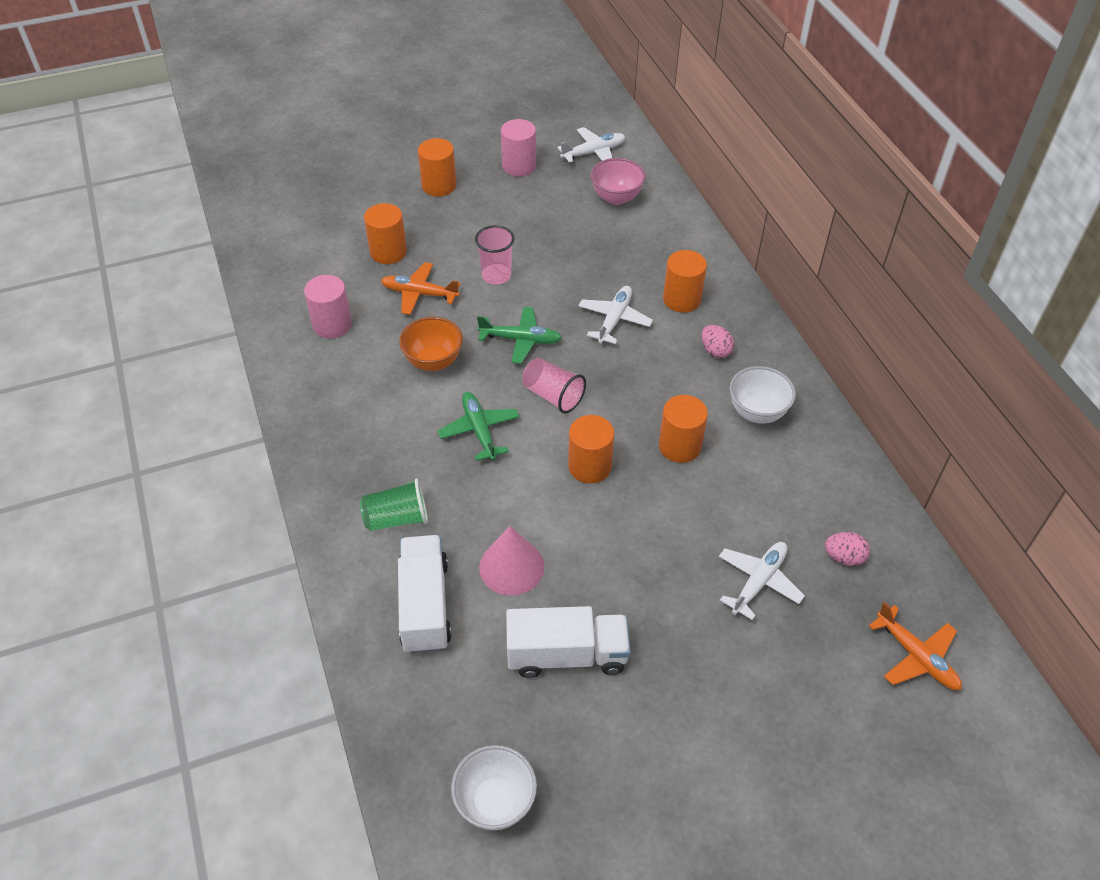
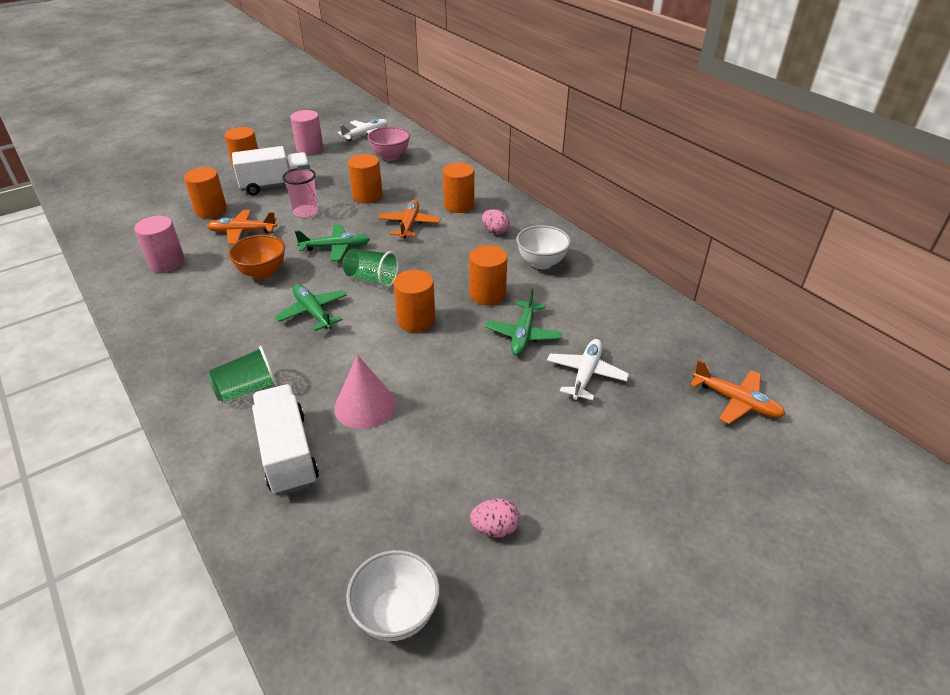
camera: 15 degrees left, 10 degrees down
(553, 396) = (372, 279): pink cup -> green cup
(567, 655) = (435, 465): white truck -> white truck (276, 185)
(574, 262) = (367, 196): none -> orange cylinder
(614, 320) = (409, 225): white plane -> orange plane
(704, 512) = (523, 334): none -> green plane
(844, 557) = (647, 344): pink egg -> pink egg (495, 528)

